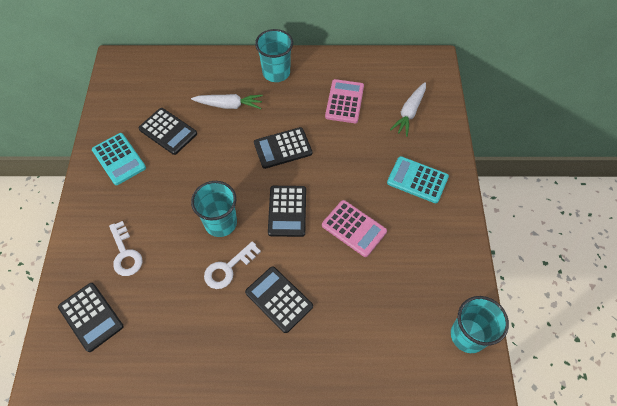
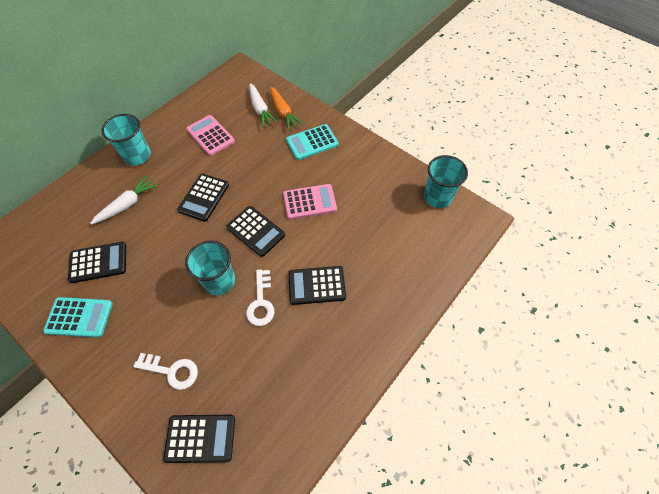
camera: 50 degrees left, 0 degrees up
(425, 131) = (283, 112): none -> orange carrot

